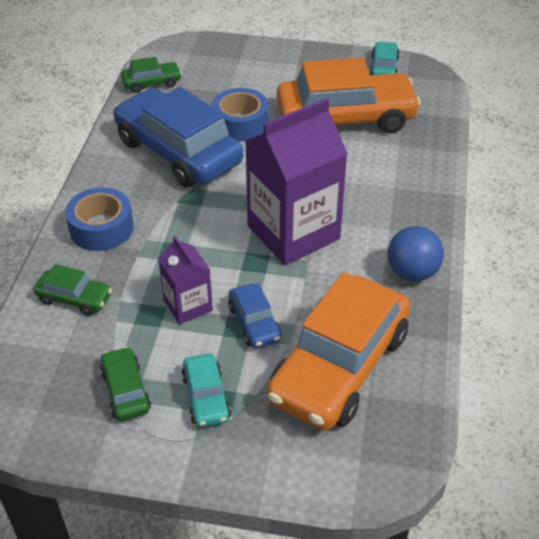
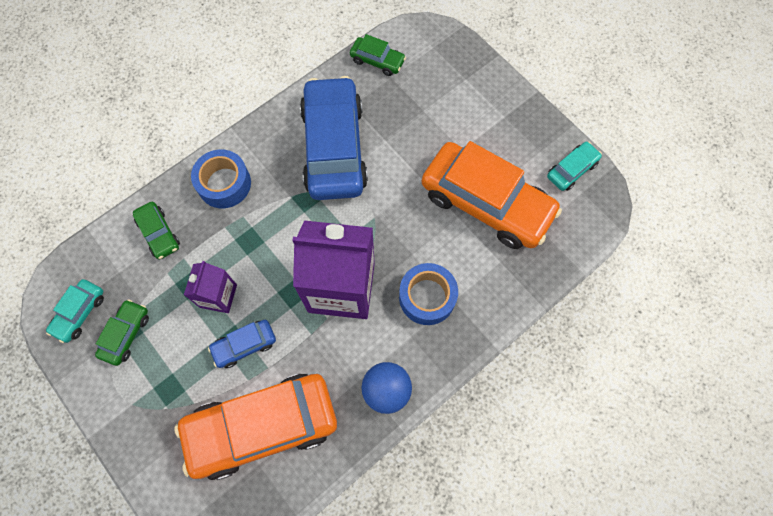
camera: 40 degrees right, 25 degrees up
(206, 397) = (164, 379): turquoise car -> turquoise car (80, 313)
(240, 123) = (402, 151): blue tape -> blue tape (427, 297)
(254, 323) = (244, 345): blue car -> blue car turned 45 degrees clockwise

